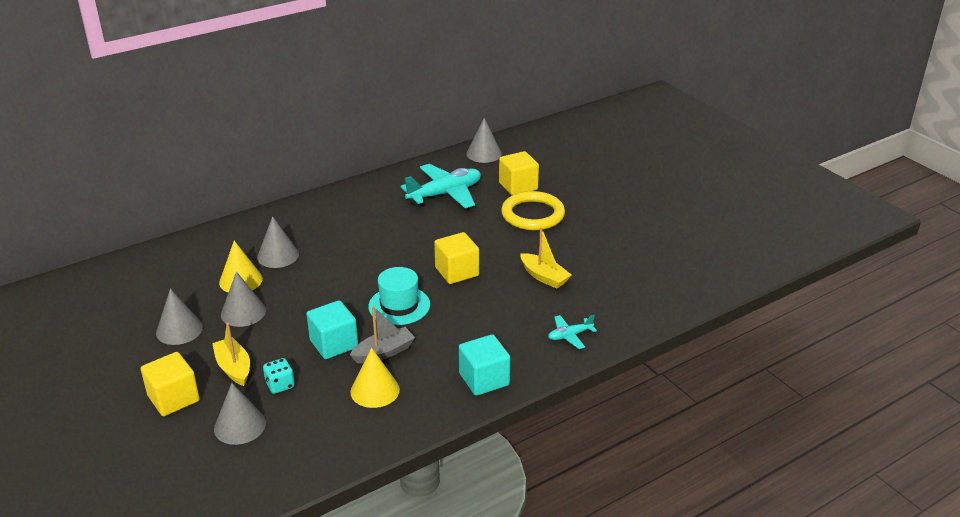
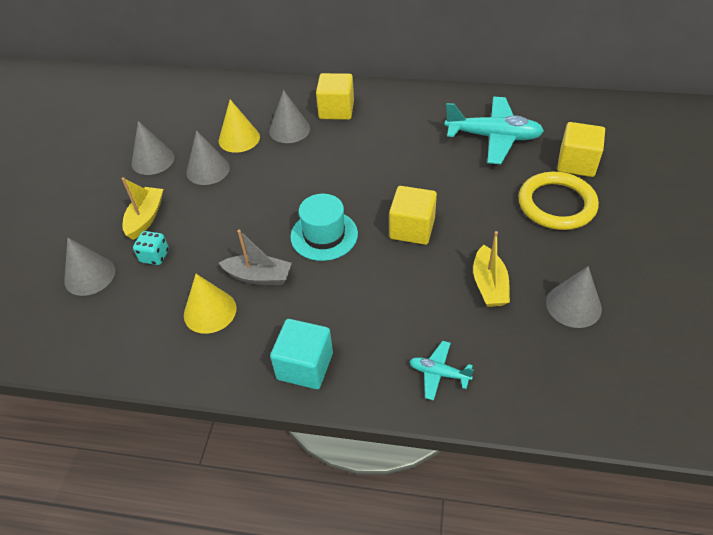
camera: 45 degrees right, 15 degrees up
(173, 398) = (82, 220): yellow cube -> yellow cube (336, 110)
(334, 344) = (233, 242): turquoise cube -> none
(484, 153) = (580, 110): grey cone -> grey cone (573, 305)

